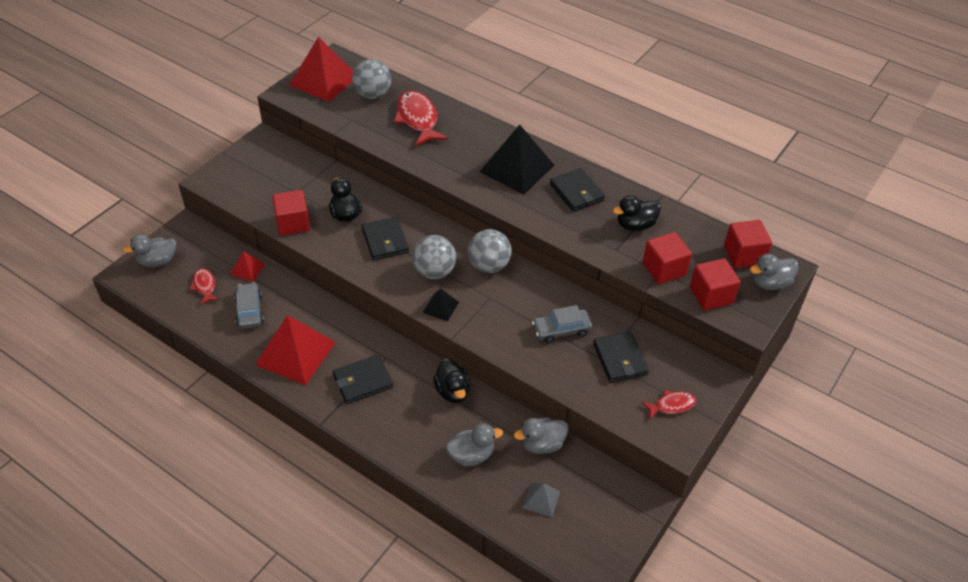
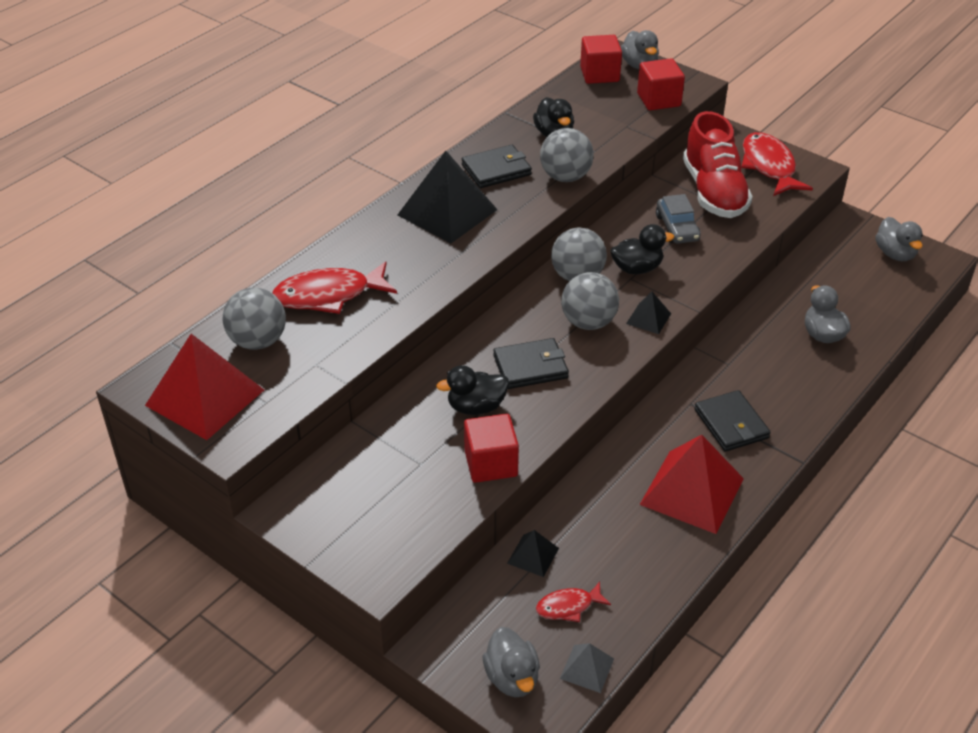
camera: 85 degrees left, 5 degrees down
(247, 269) = (533, 555): red pyramid -> black pyramid
(249, 311) = (617, 547): grey car -> none
(452, 391) = (736, 346): black duck -> black duck (637, 268)
(541, 444) = (798, 283): grey duck -> grey duck (895, 254)
(541, 499) = (866, 287): grey pyramid -> grey pyramid (587, 668)
(574, 232) = (565, 177): none -> grey ball
(620, 359) = (713, 192): black wallet -> red shoe
(664, 269) = (623, 123): red cube -> none
(671, 405) = (769, 166): red fish -> red fish, size x1.86

